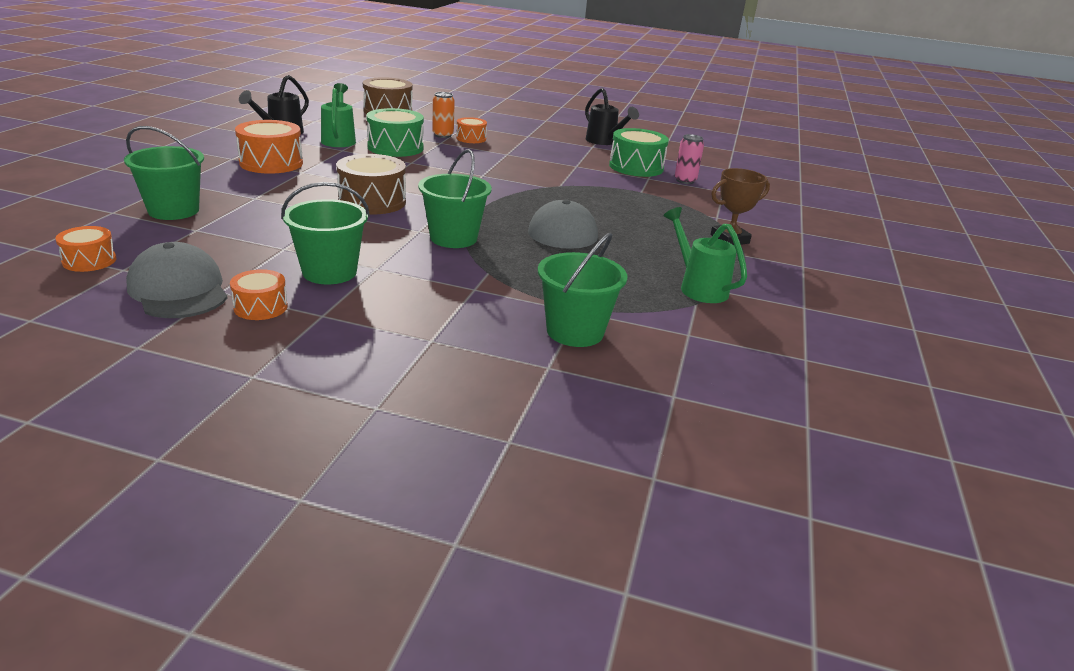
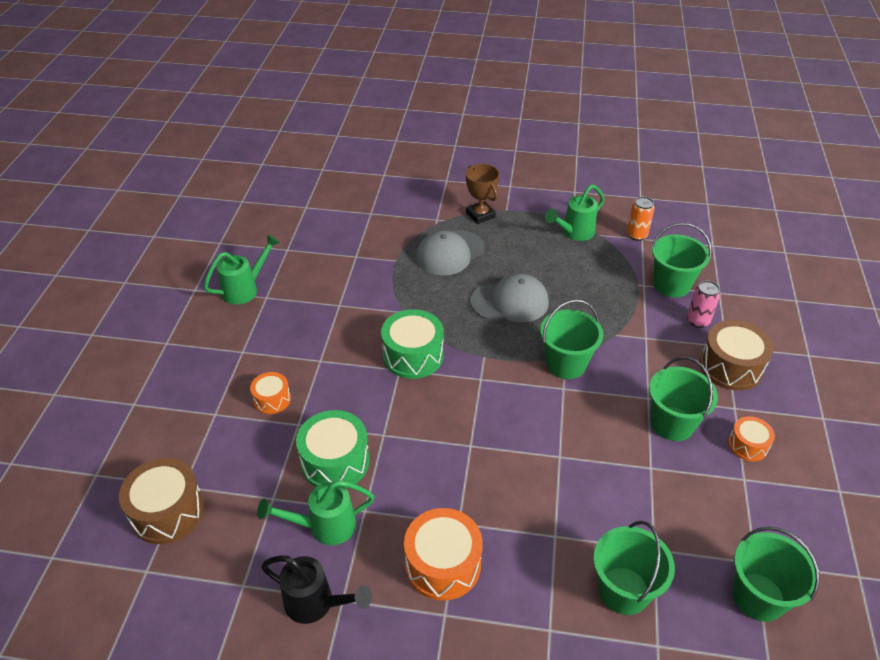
camera: 95 degrees left, 15 degrees up
(89, 261) = (758, 597): orange drum -> green bucket
(178, 290) = (759, 506): grey cap -> grey cap (450, 253)
(372, 201) = (514, 437): brown drum -> brown drum (730, 367)
(443, 135) = (268, 428): orange can -> orange can (637, 235)
(604, 142) = (245, 289): black watering can -> green watering can
(636, 167) = (325, 264): green drum -> green drum (413, 355)
(685, 181) = (353, 234): pink can -> pink can (698, 321)

